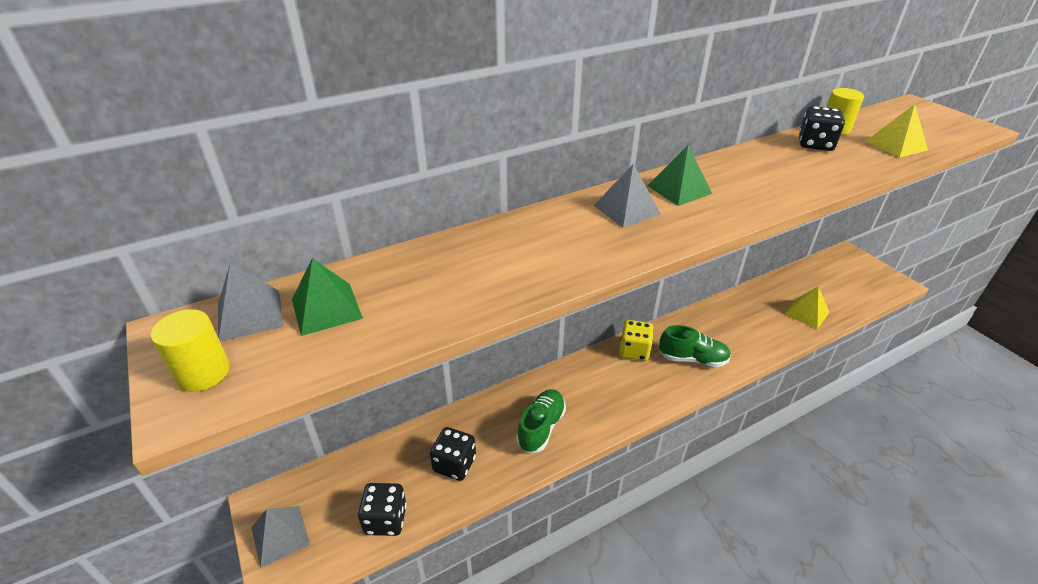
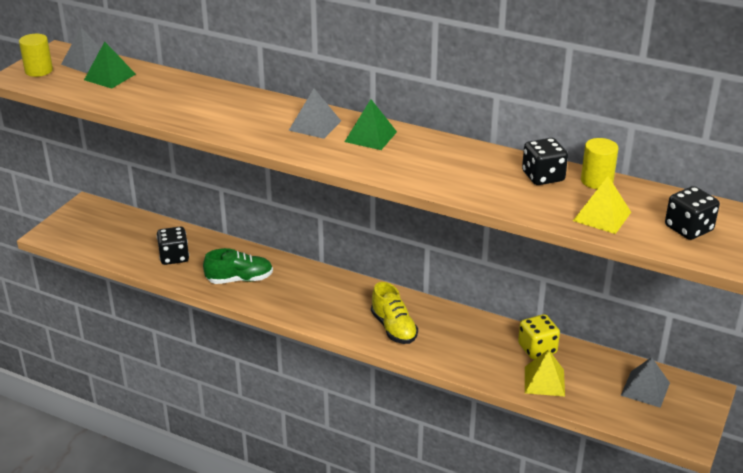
camera: 55 degrees right, 5 degrees down
(280, 535) = (71, 221): grey pyramid -> grey pyramid (645, 389)
(386, 519) = (111, 250): black dice -> black dice (688, 229)
(634, 351) = (369, 294): yellow dice -> yellow dice (537, 349)
(692, 359) = (393, 328): green shoe -> yellow shoe

